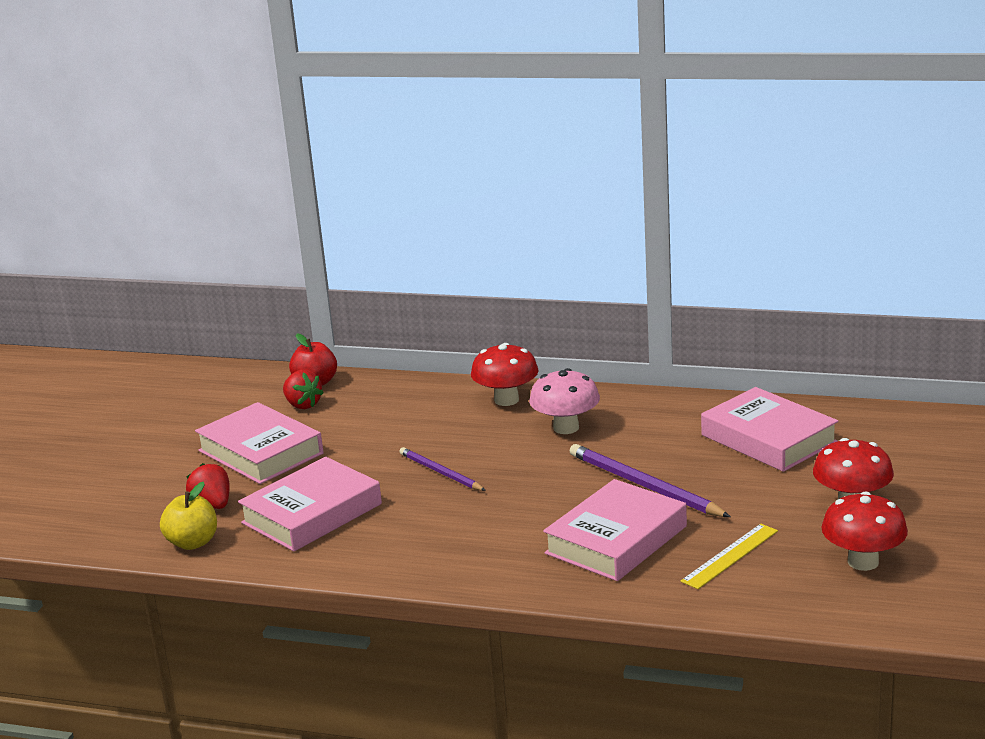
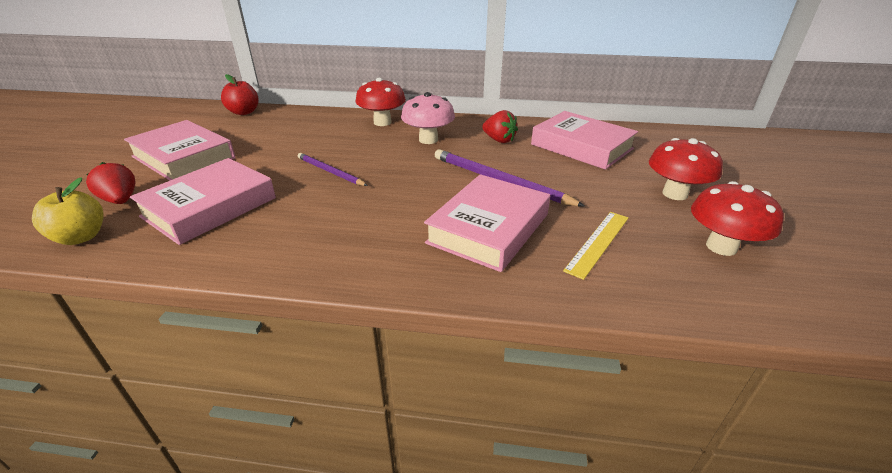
camera: 10 degrees left, 10 degrees up
(302, 405) = (230, 125): red strawberry -> red strawberry (499, 140)

